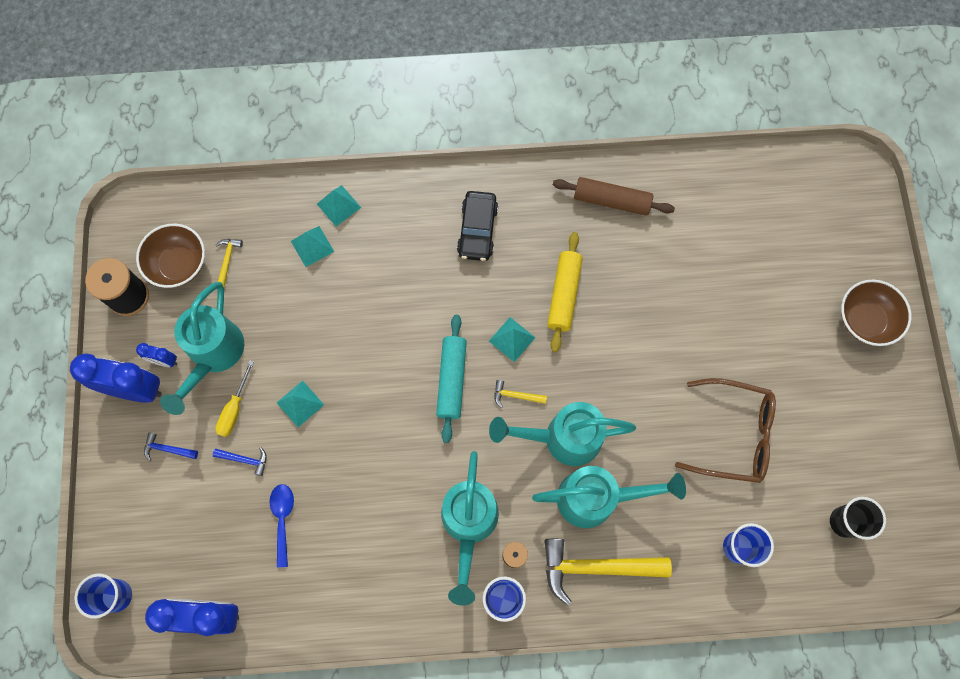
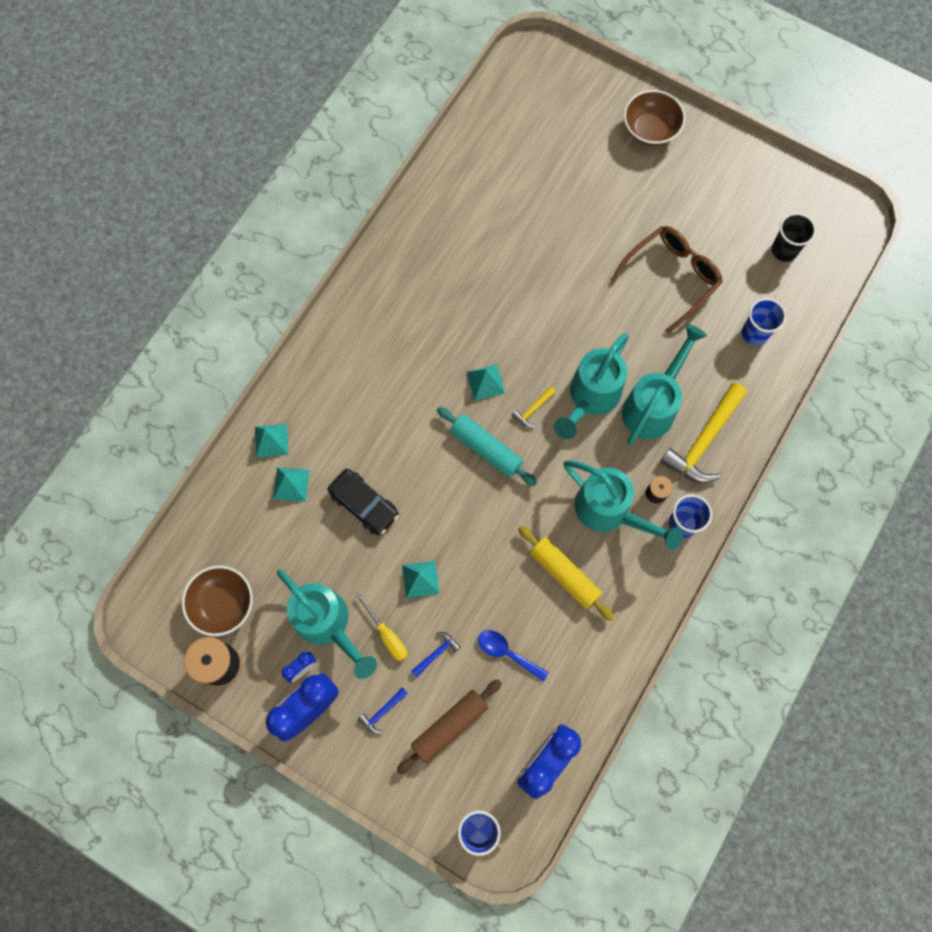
camera: 55 degrees left, 0 degrees up
(228, 259) = (250, 560): yellow hammer -> none
(477, 230) = (376, 347): black car -> black car (364, 504)
(564, 294) = (478, 320): yellow rolling pin -> yellow rolling pin (564, 574)
(611, 200) = (427, 234): brown rolling pin -> brown rolling pin (449, 726)

